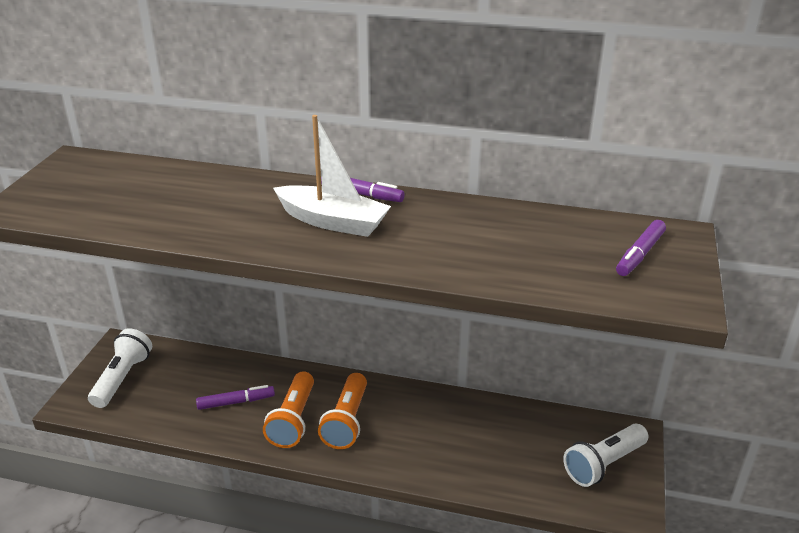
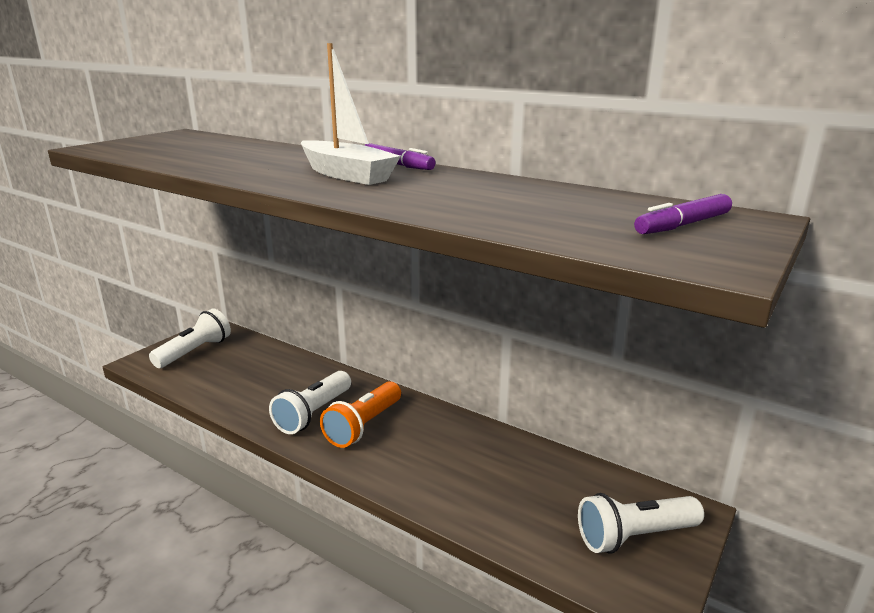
camera: 20 degrees right, 10 degrees down
(236, 402) = (273, 388): purple marker -> none
(293, 420) = (313, 413): orange flashlight -> white flashlight

